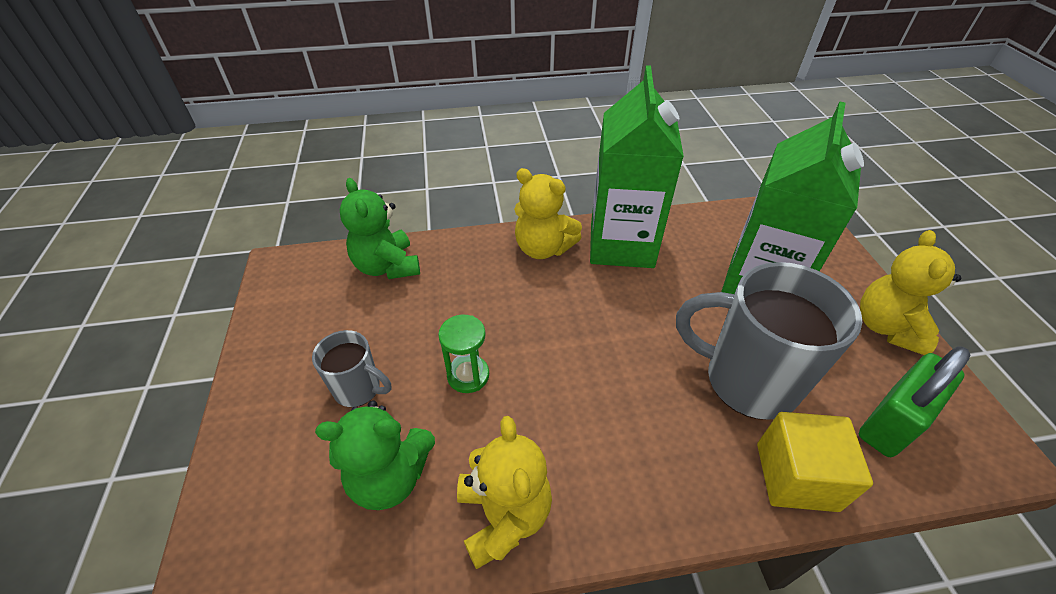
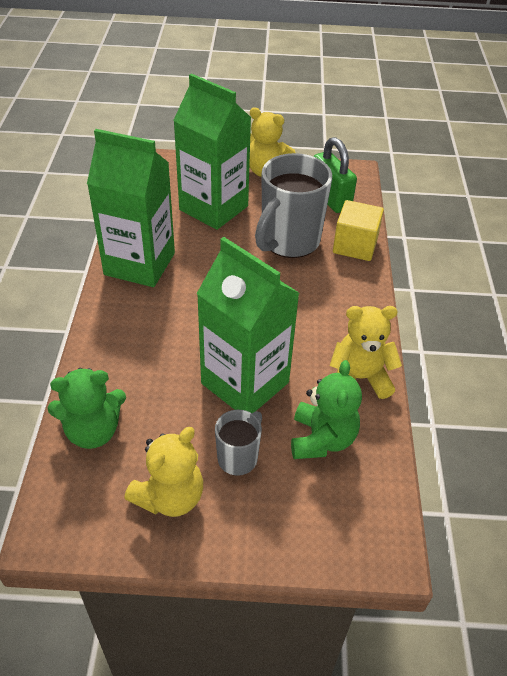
camera: 80 degrees left, 0 degrees up
(468, 375) = (245, 383): green hourglass -> green carton
(543, 248) = (121, 312): yellow teddy bear -> yellow teddy bear (170, 497)

